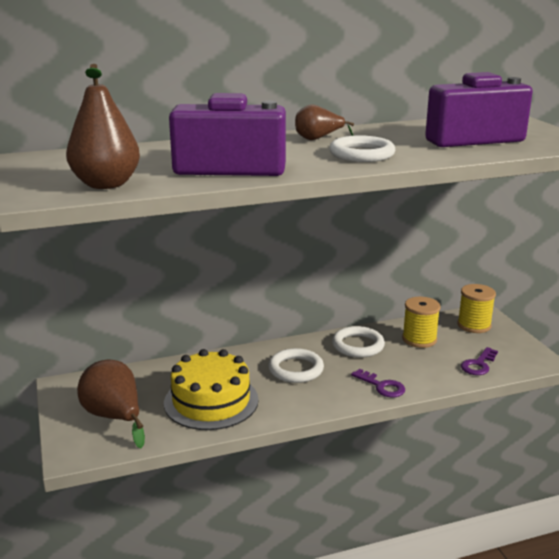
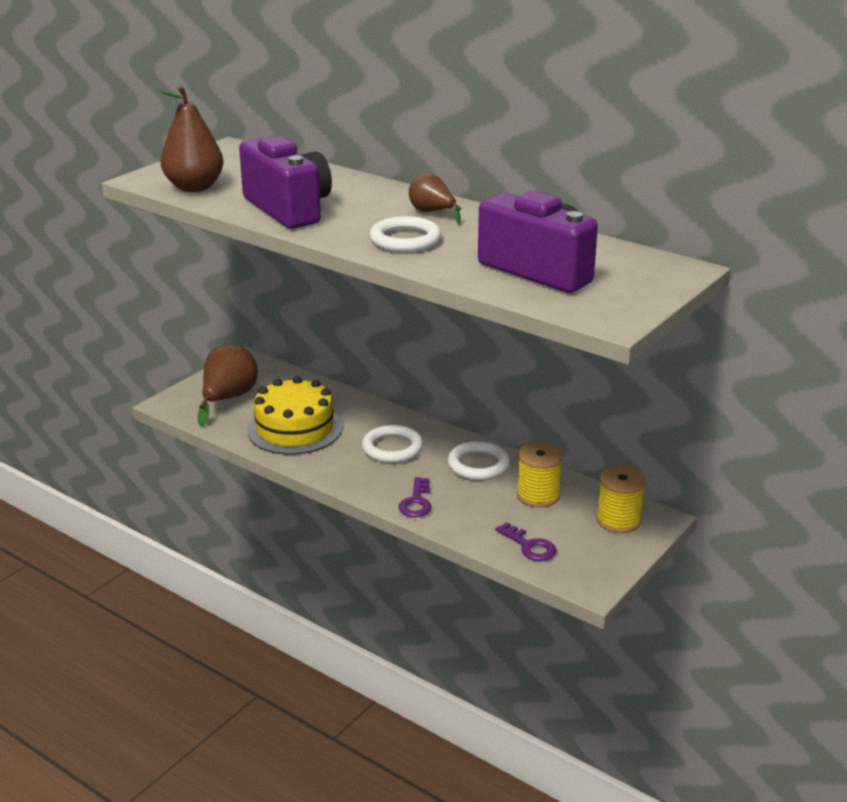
camera: 55 degrees right, 5 degrees up
(478, 364) = (529, 546): purple key -> purple key turned 135 degrees counterclockwise

